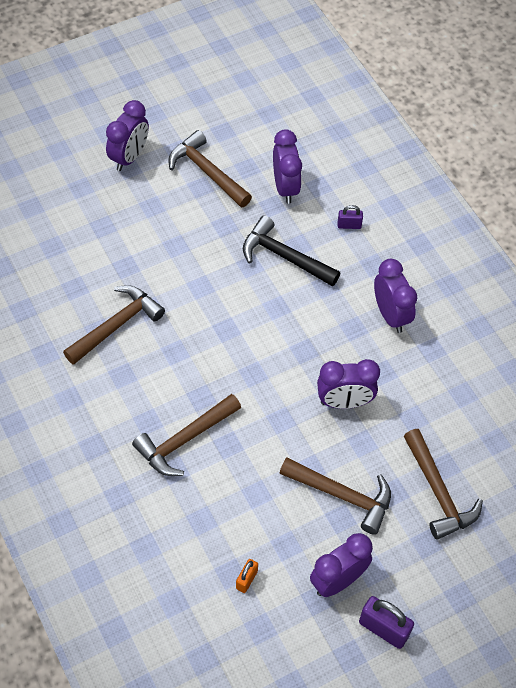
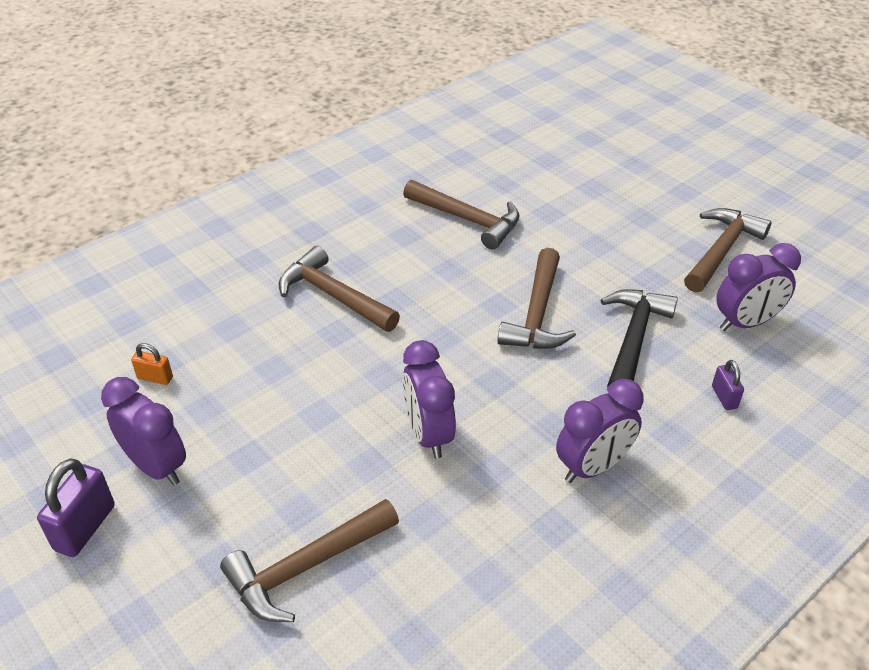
camera: 80 degrees right, 15 degrees down
(129, 157) = (700, 189): purple clock -> none
(342, 495) = (283, 453): brown hammer -> brown hammer (537, 313)

